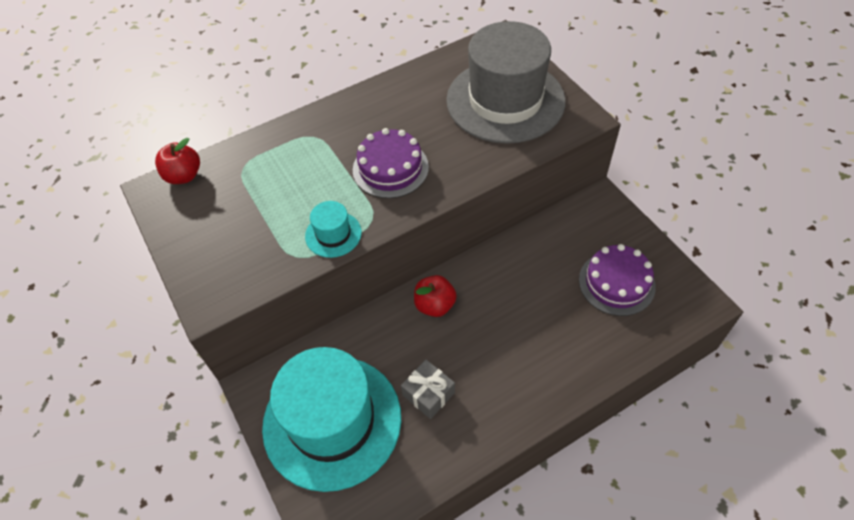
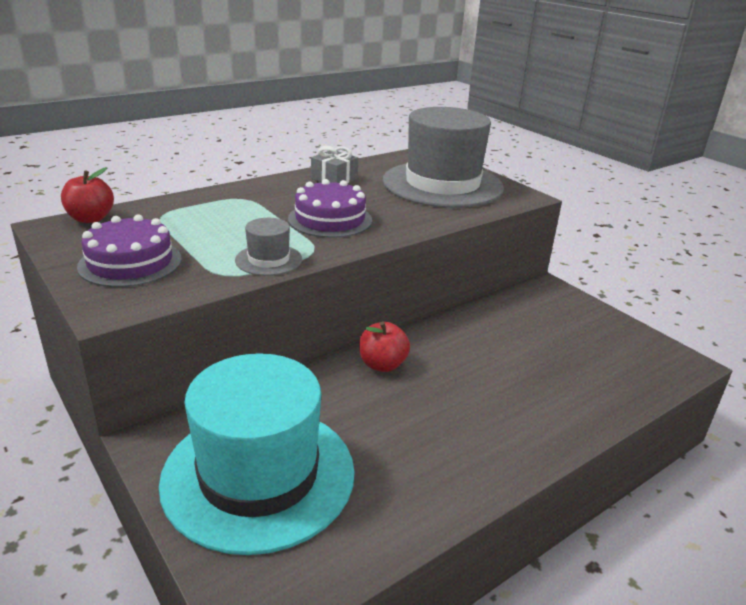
camera: 10 degrees left, 25 degrees down
(333, 234) = (268, 260): turquoise hat -> grey hat
(428, 394) = (386, 445): grey gift -> grey gift (334, 179)
(616, 283) = (586, 347): purple cake -> purple cake (130, 262)

